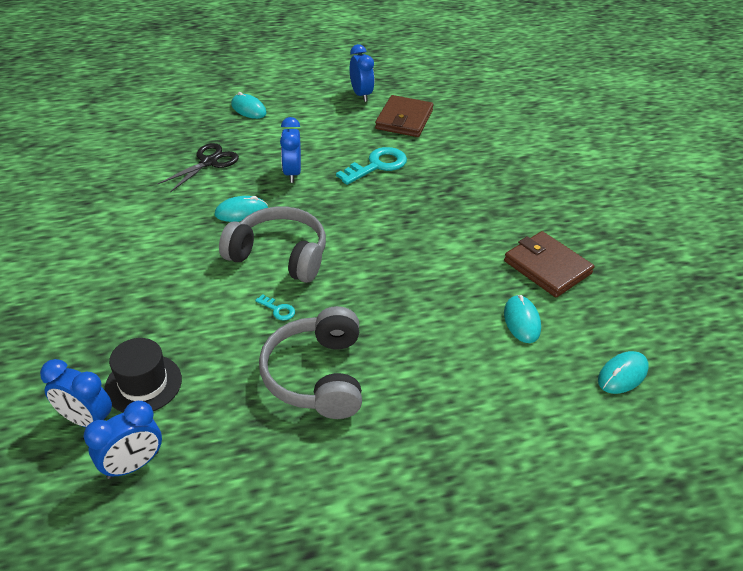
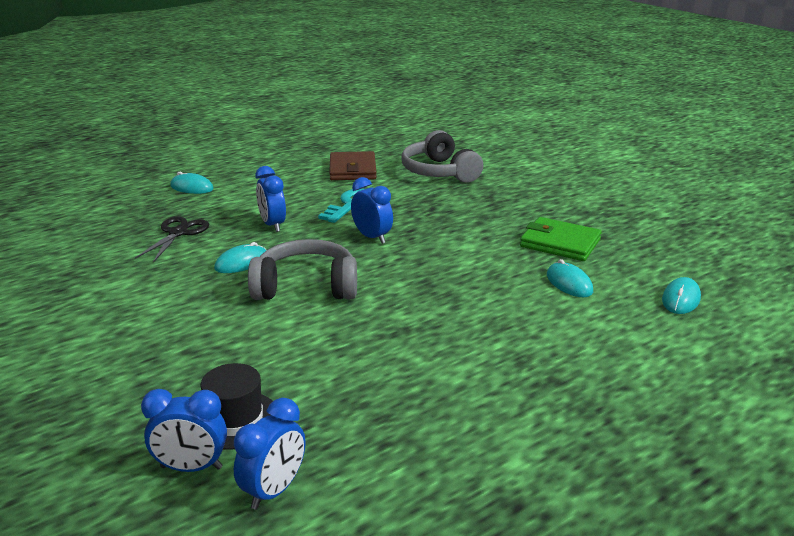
camera: 20 degrees left, 15 degrees down
(278, 310) = (336, 327): turquoise key -> none
(316, 375) = (414, 367): grey headphones -> grey headphones (439, 172)
(361, 95) = (298, 160): blue clock -> blue clock (372, 237)
(547, 267) = (560, 243): brown wallet -> green wallet

